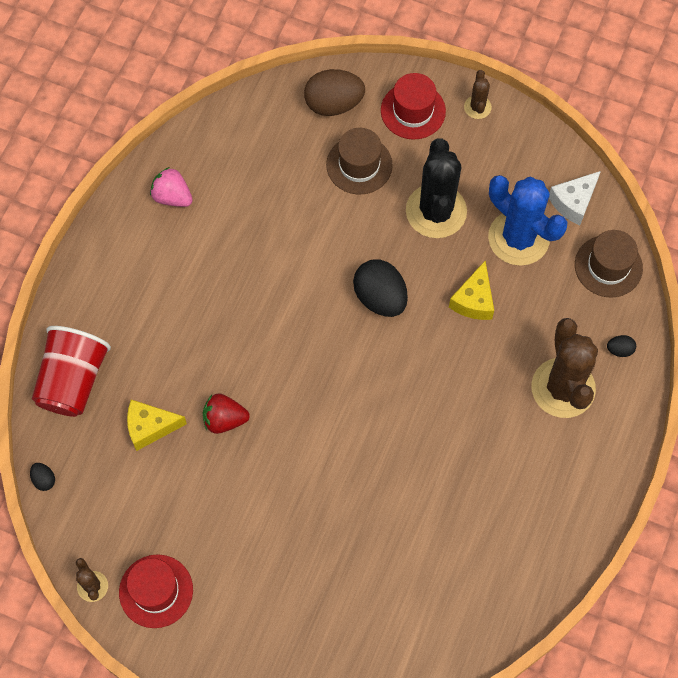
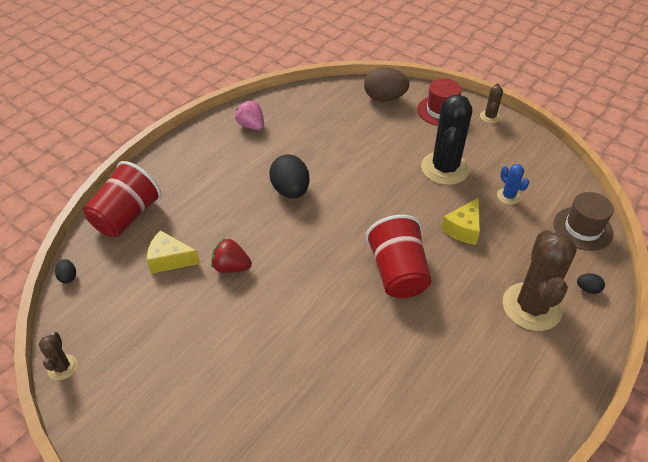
camera: 15 degrees right, 20 degrees down
(156, 591) = (114, 385): red hat -> none
(359, 165) = (393, 132): brown hat -> none
(380, 298) = (386, 212): black egg -> black egg (290, 191)
(412, 380) = (398, 273): none -> red cup
(518, 238) = (508, 196): blue cactus -> blue cactus, size x0.46
(573, 202) = (557, 183): white cheese -> none

